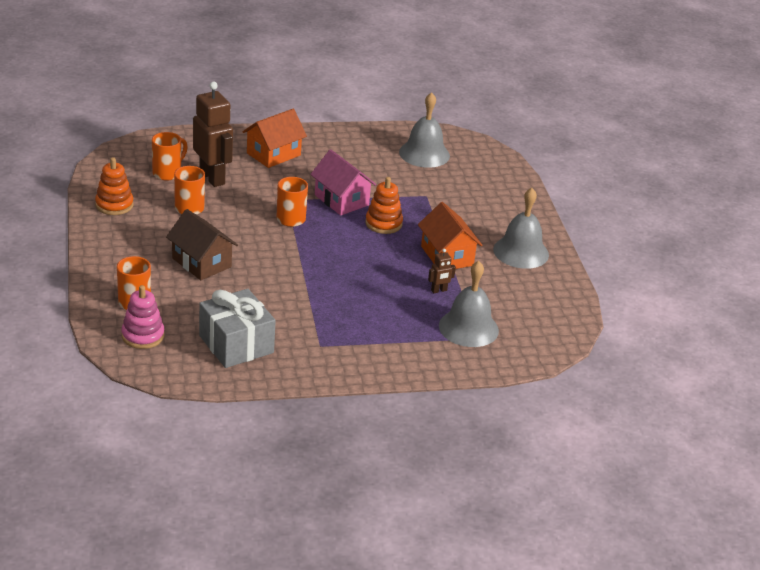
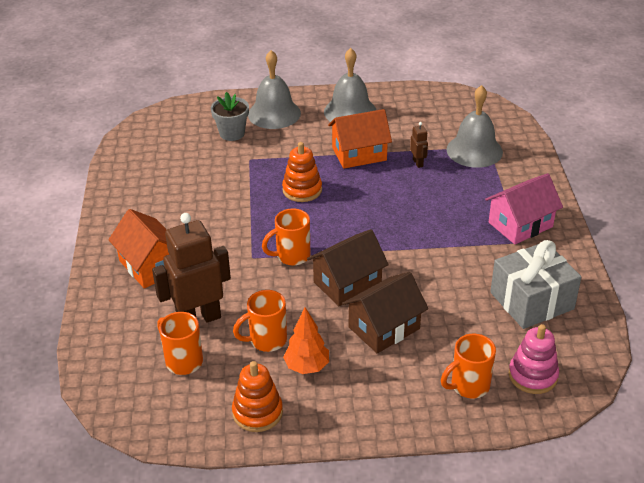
camera: 80 degrees left, 5 degrees up
(159, 226) = (307, 367): none -> orange tree
(256, 245) = (347, 283): none -> brown house
(341, 200) = (255, 217): pink house -> pink house (520, 225)
(424, 154) = (166, 154): grey bell -> grey bell (274, 113)
(465, 185) = (232, 133): none -> grey flower pot

